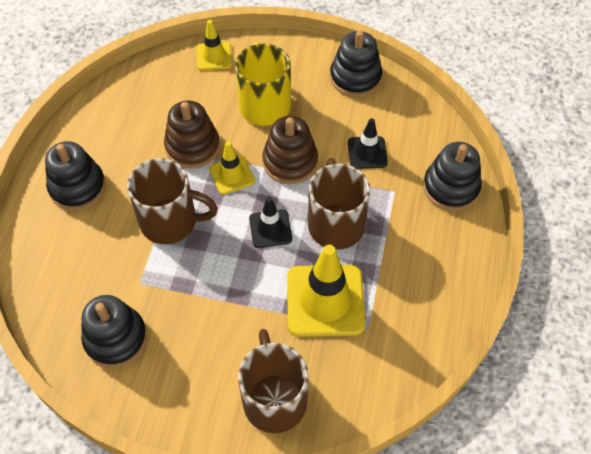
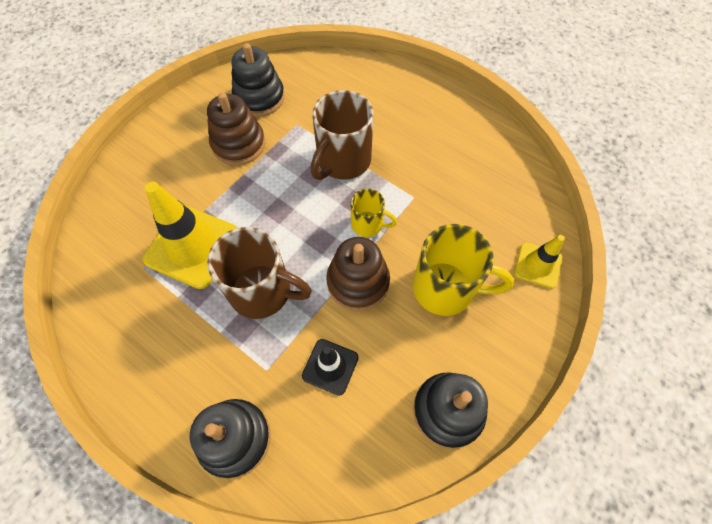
camera: 115 degrees right, 5 degrees up
(77, 187) = (414, 109): black stacking toy -> none
(192, 147) = (418, 204): brown stacking toy -> brown stacking toy (238, 144)
(232, 175) = (368, 224): yellow traffic cone -> yellow mug
(270, 229) = (291, 233): black traffic cone -> none
(274, 398) = (141, 176): brown mug -> none

